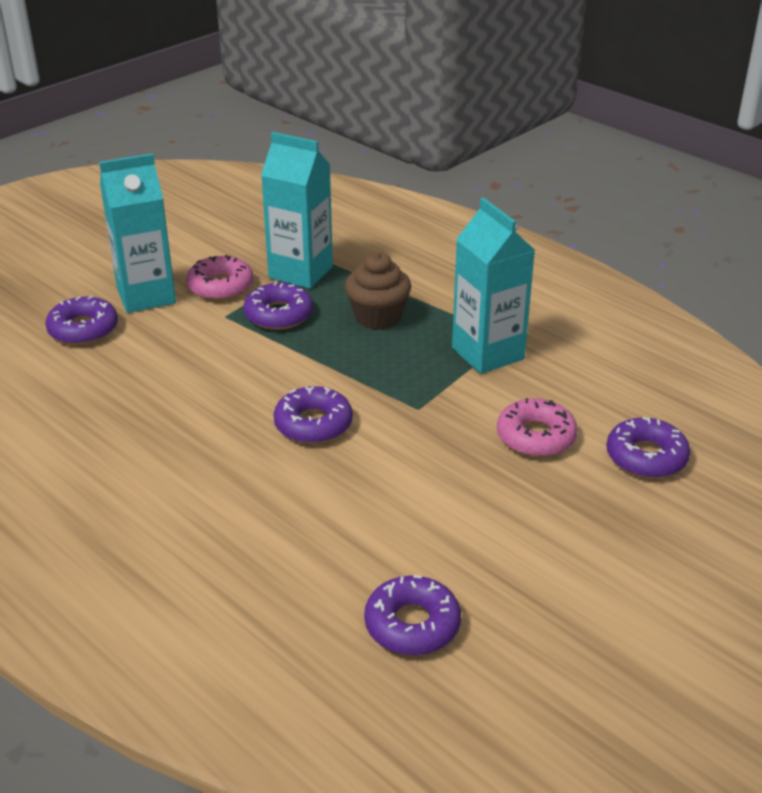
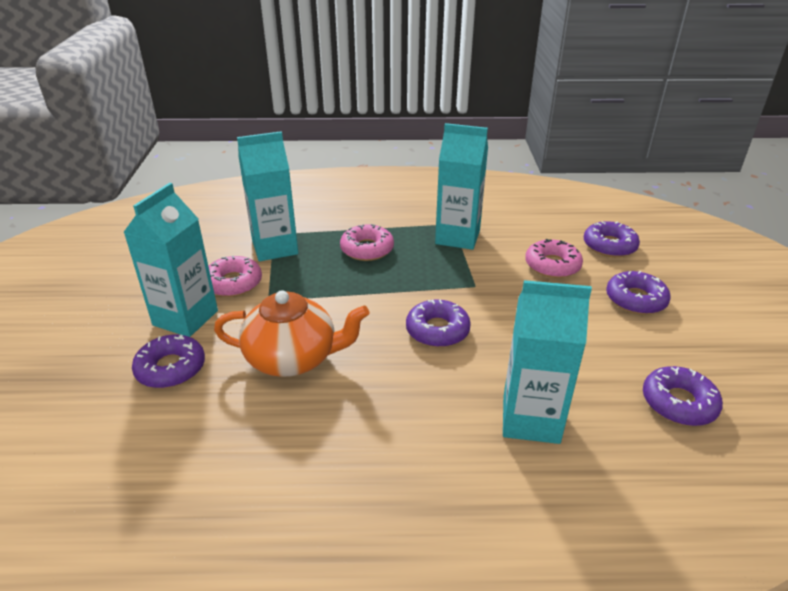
camera: 45 degrees left, 0 degrees up
(169, 374) = (293, 358): none -> orange teapot
(261, 539) = (530, 419): none -> turquoise carton
(278, 315) = (304, 279): purple donut -> purple donut (635, 299)
(378, 317) = (367, 249): brown cupcake -> pink donut

